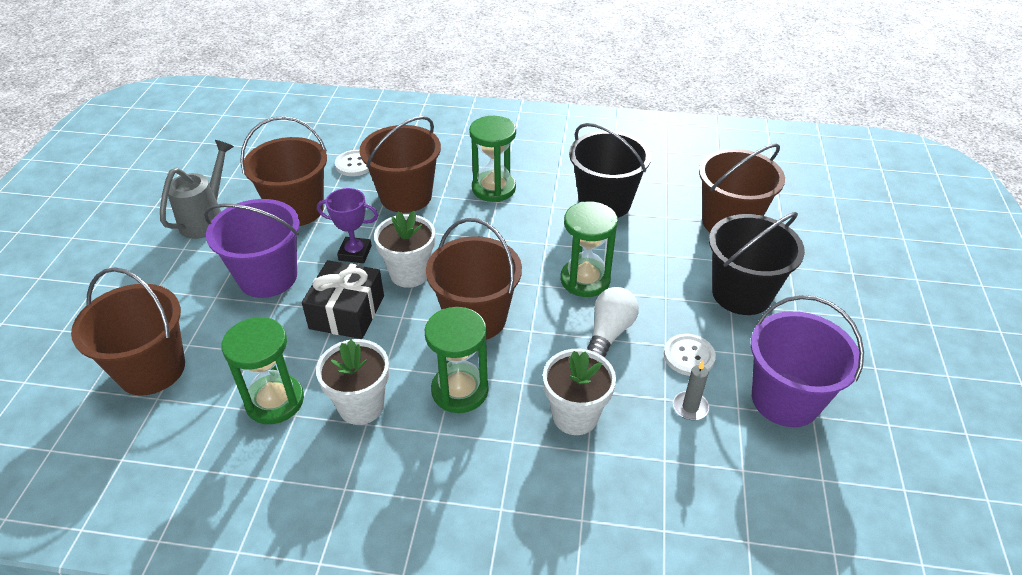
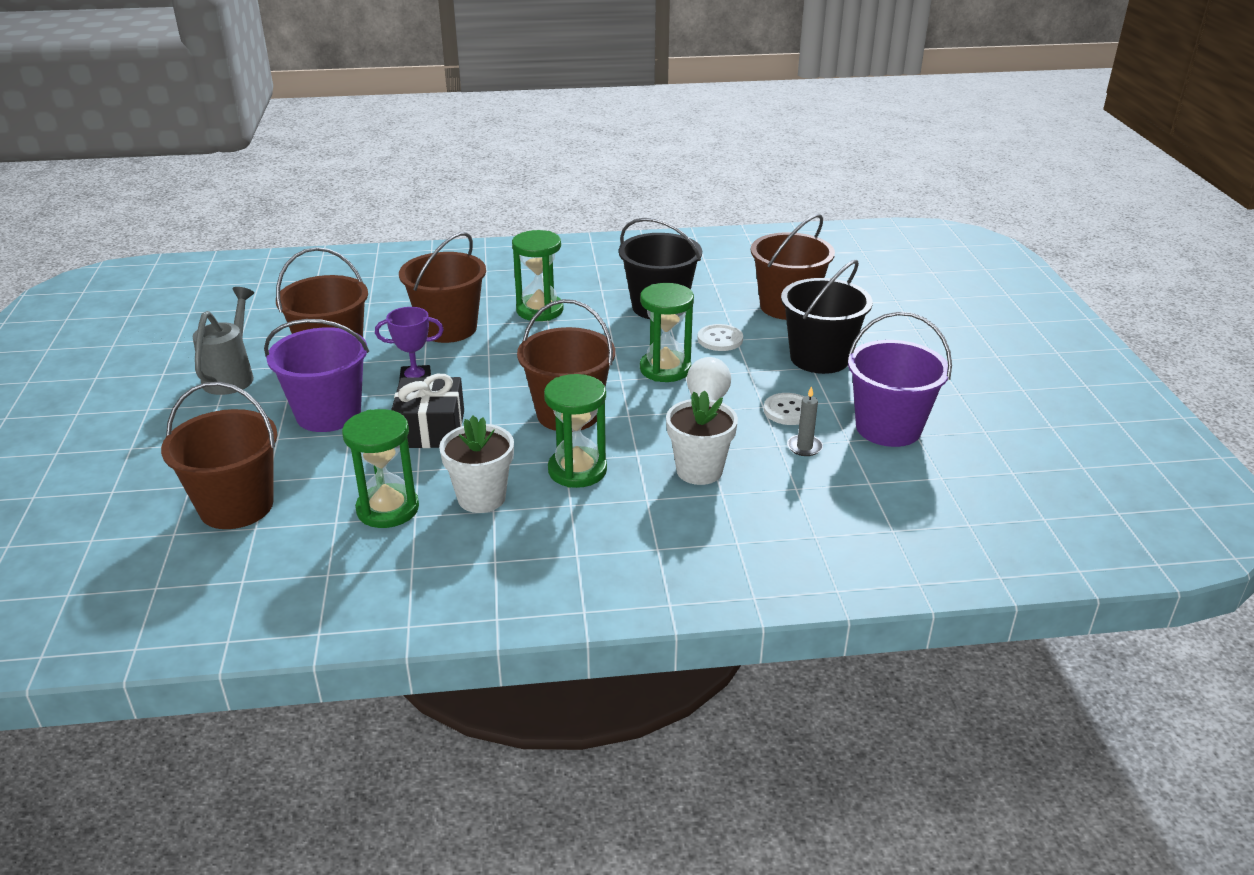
camera: 15 degrees left, 10 degrees down
(355, 164) = (378, 309): white button -> white button (720, 339)
(409, 274) = (482, 389): white flower pot -> none

